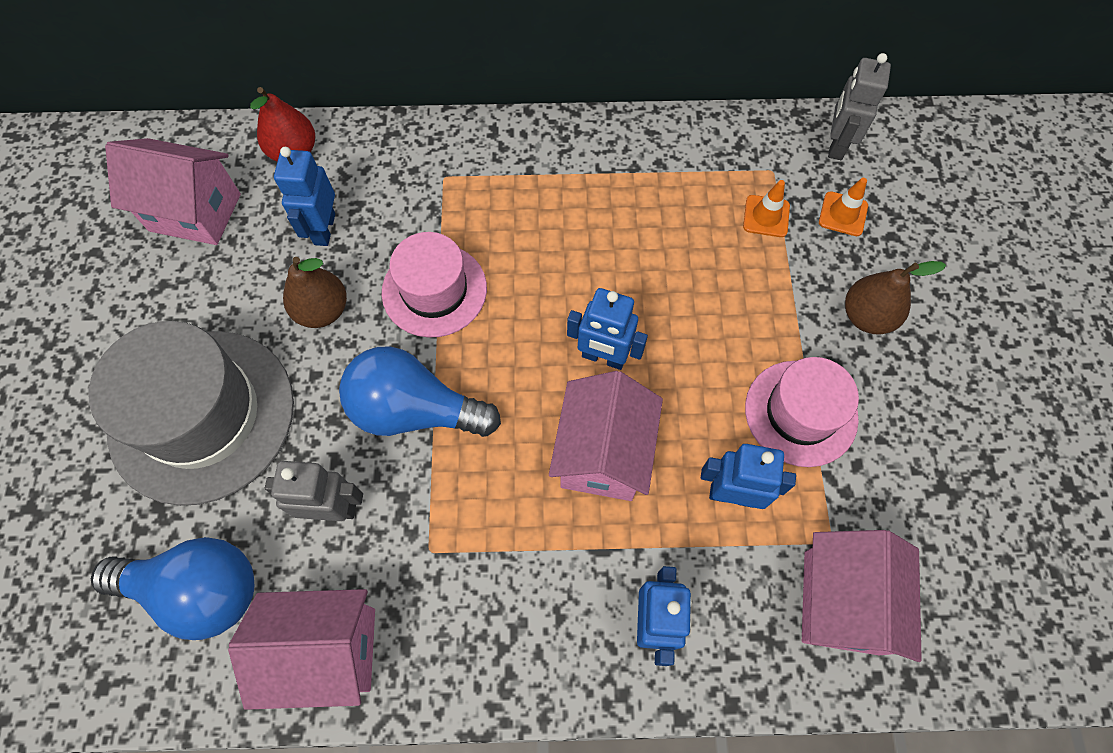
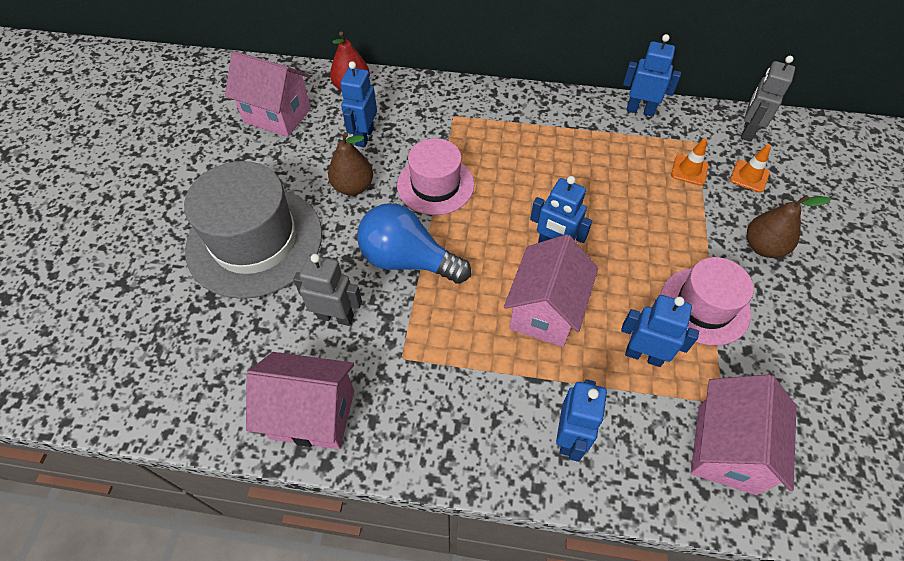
camera: 10 degrees right, 10 degrees down
(199, 590) = (227, 356): blue light bulb -> none
(694, 132) = (640, 110): none -> blue robot

